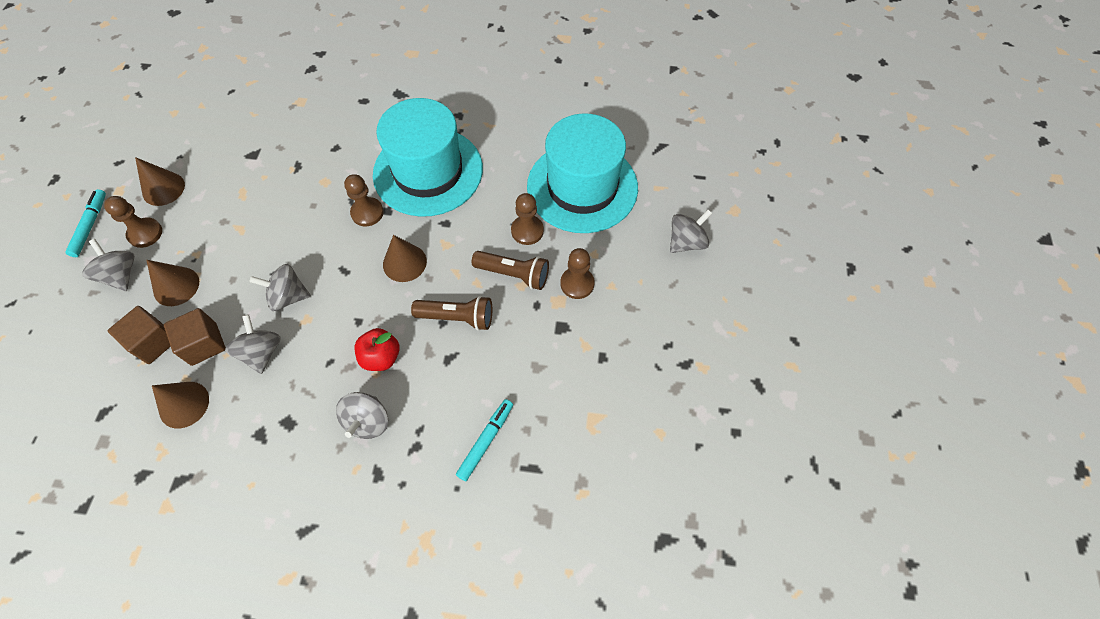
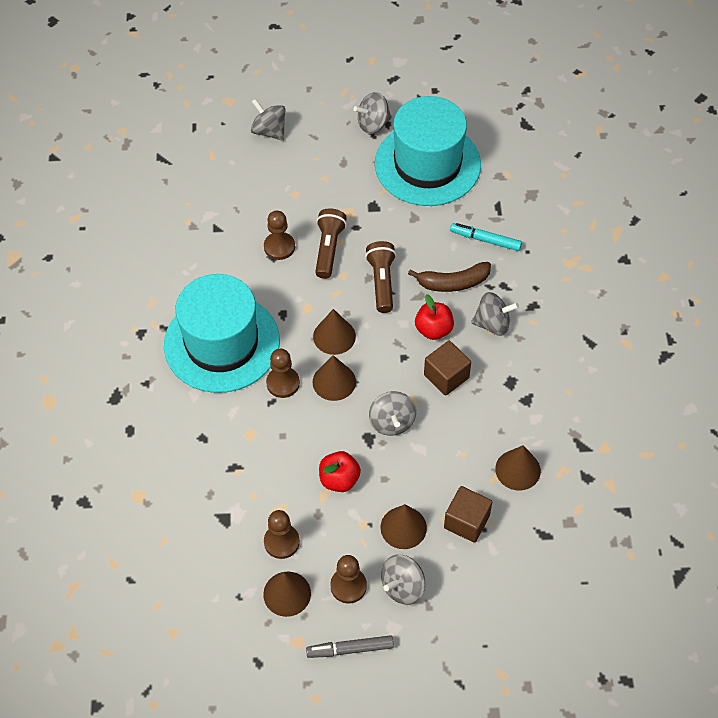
camera: 100 degrees left, 5 degrees down
(90, 226) = (350, 649): turquoise marker -> grey marker
(204, 344) = (457, 476): brown cube -> brown cube (446, 376)
(248, 242) = (339, 479): none -> red apple
(262, 352) = (453, 425): grey spinning top -> grey spinning top (373, 124)
(353, 254) = (334, 381): none -> brown cone
(435, 390) = (453, 283): none -> brown banana
(577, 284) = (328, 202): brown pawn -> brown pawn (281, 542)
(582, 187) = (220, 212): turquoise hat -> turquoise hat (427, 164)

